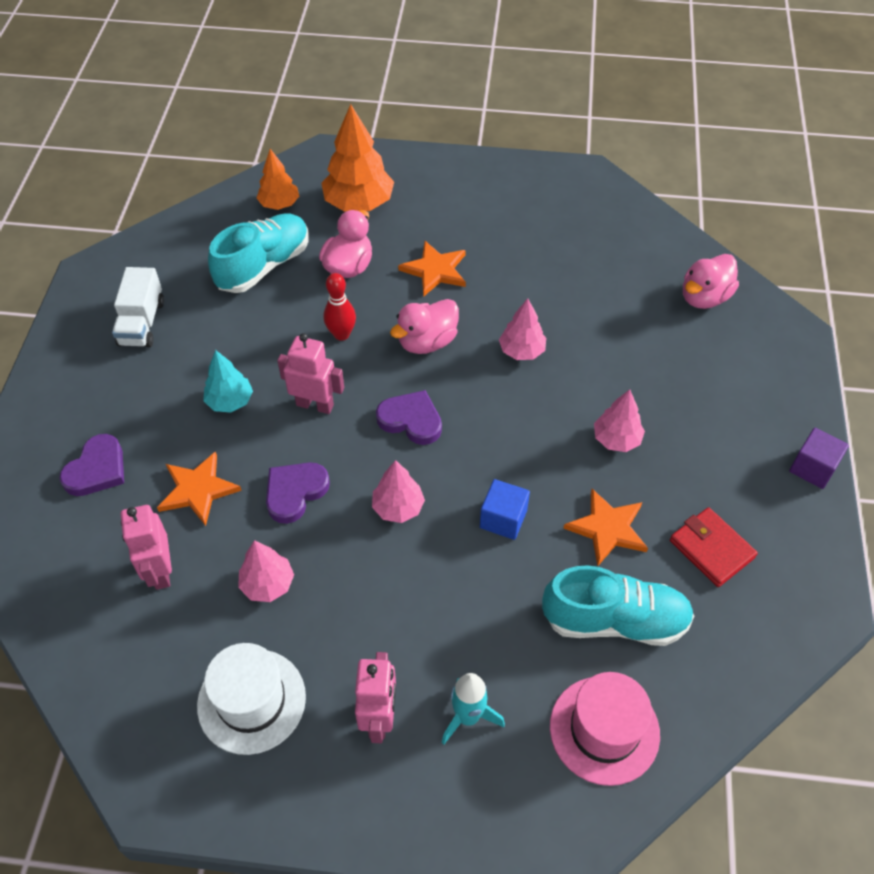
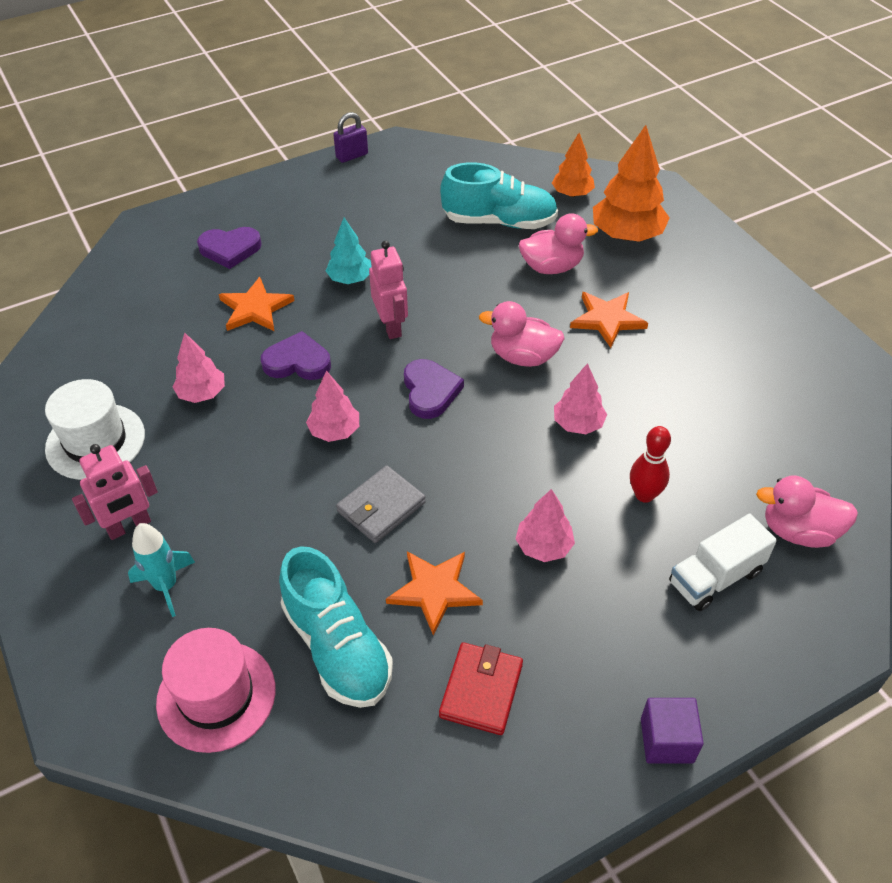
camera: 55 degrees right, 5 degrees down
(68, 312) = (352, 156): none -> purple padlock
(142, 323) = (378, 194): white truck -> white truck (715, 577)
(160, 571) = (170, 330): pink robot -> none
(341, 334) = (477, 302): red bowling pin -> red bowling pin (644, 495)
(503, 519) = (381, 507): blue cube -> grey wallet

